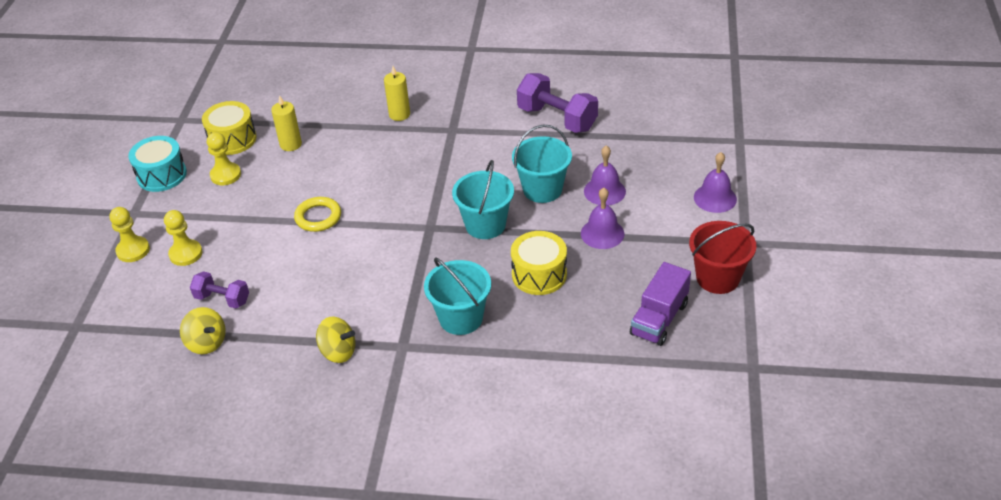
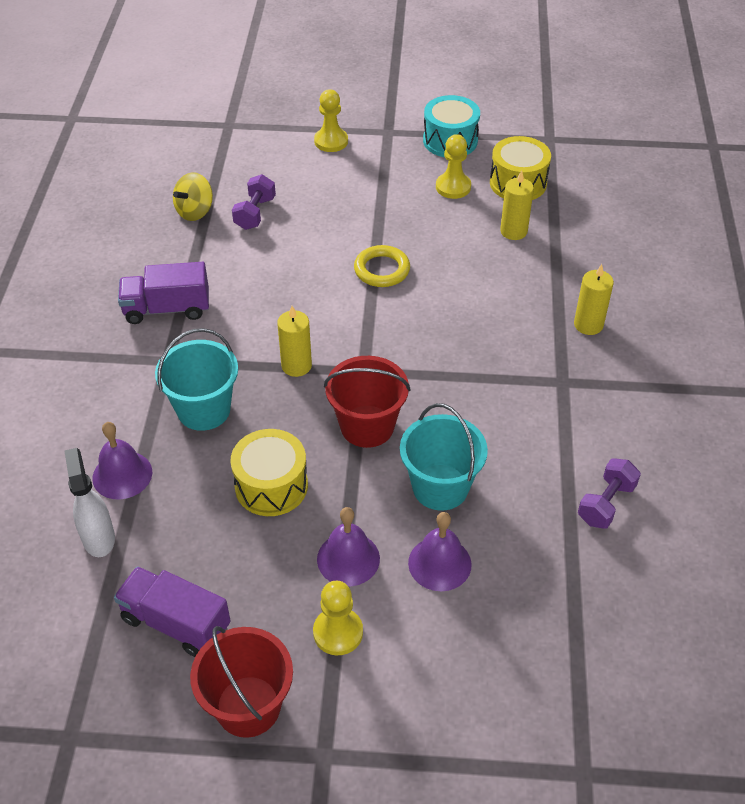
camera: 85 degrees right, 5 degrees up
(186, 254) = (324, 177): yellow pawn -> yellow pawn (338, 632)
(338, 352) = (167, 309): yellow spinning top -> purple truck
(419, 265) = (296, 366): none -> yellow candle
(485, 225) = (367, 426): turquoise bucket -> red bucket
(557, 119) = (606, 503): purple dumbbell -> purple dumbbell, size x0.59
(587, 371) = (98, 537): none -> white spray bottle
(715, 198) = (428, 718): purple bell -> purple bell (122, 475)

